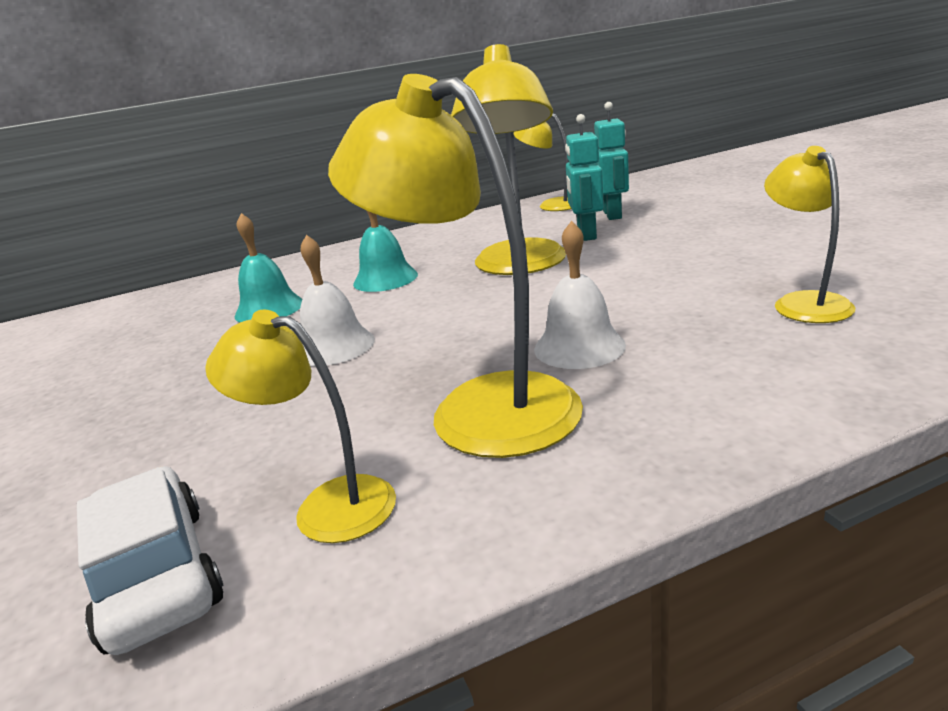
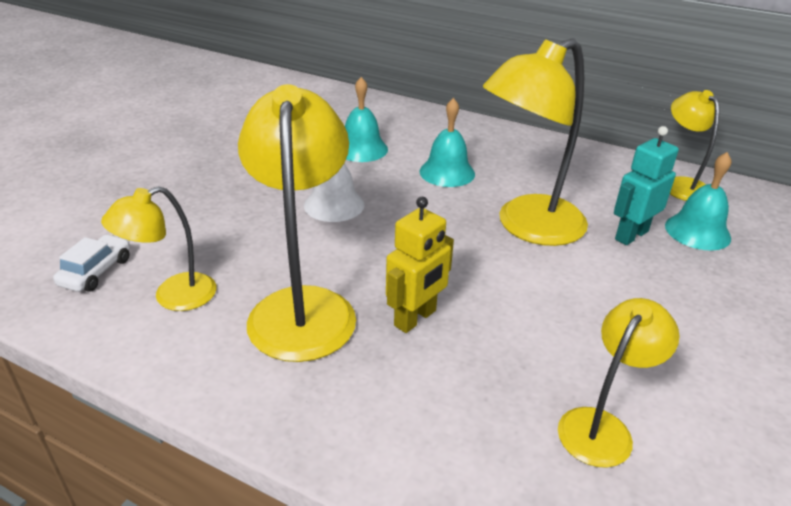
camera: 45 degrees right, 10 degrees up
(157, 575) = (96, 271): white car -> white car, size x0.65
(327, 505) = (173, 297): yellow lamp -> yellow lamp turned 105 degrees counterclockwise
(579, 347) = (415, 318): white bell -> yellow robot
(612, 214) = (697, 231): turquoise robot -> turquoise bell

